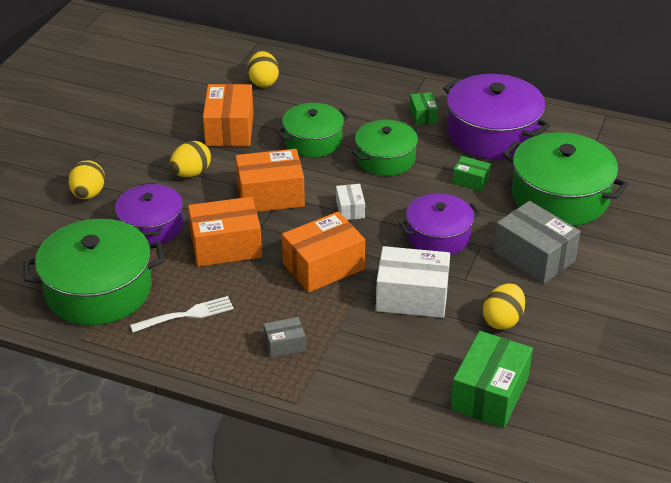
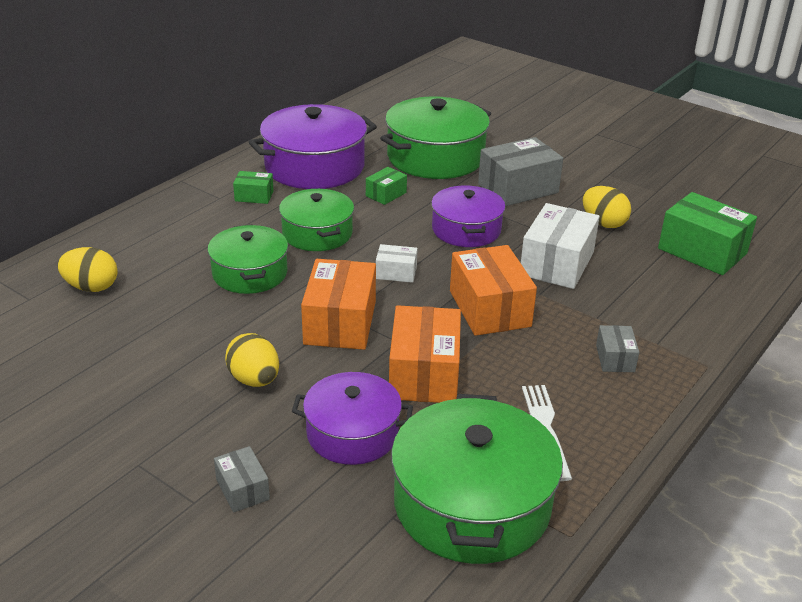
camera: 75 degrees left, 5 degrees down
(88, 194) = (242, 489): yellow egg -> grey box
(229, 129) = (177, 332): orange box -> none

